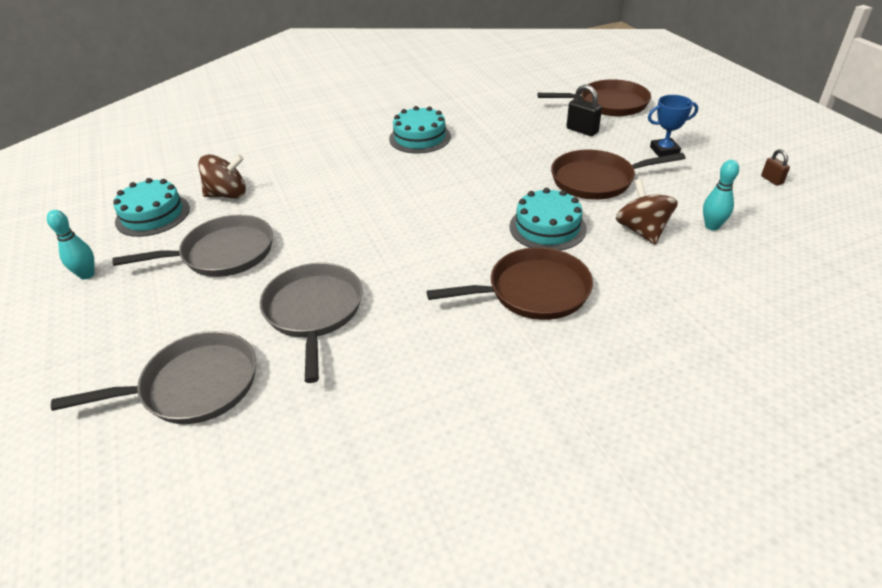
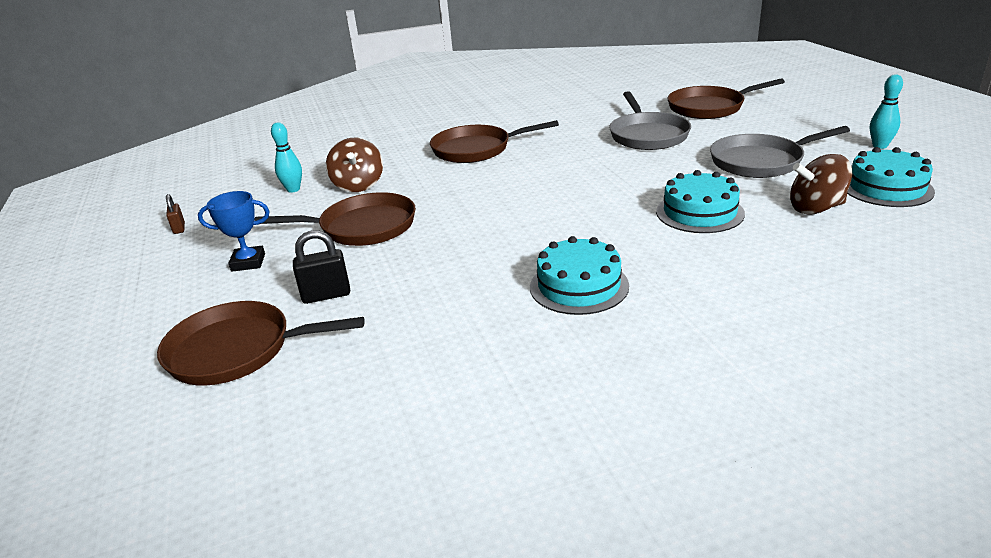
camera: 175 degrees left, 10 degrees down
(194, 386) = (709, 107): grey pan -> brown pan
(547, 227) = (443, 186): turquoise cake -> turquoise cake (699, 212)
(582, 130) = (326, 295): black padlock -> black padlock turned 60 degrees counterclockwise

